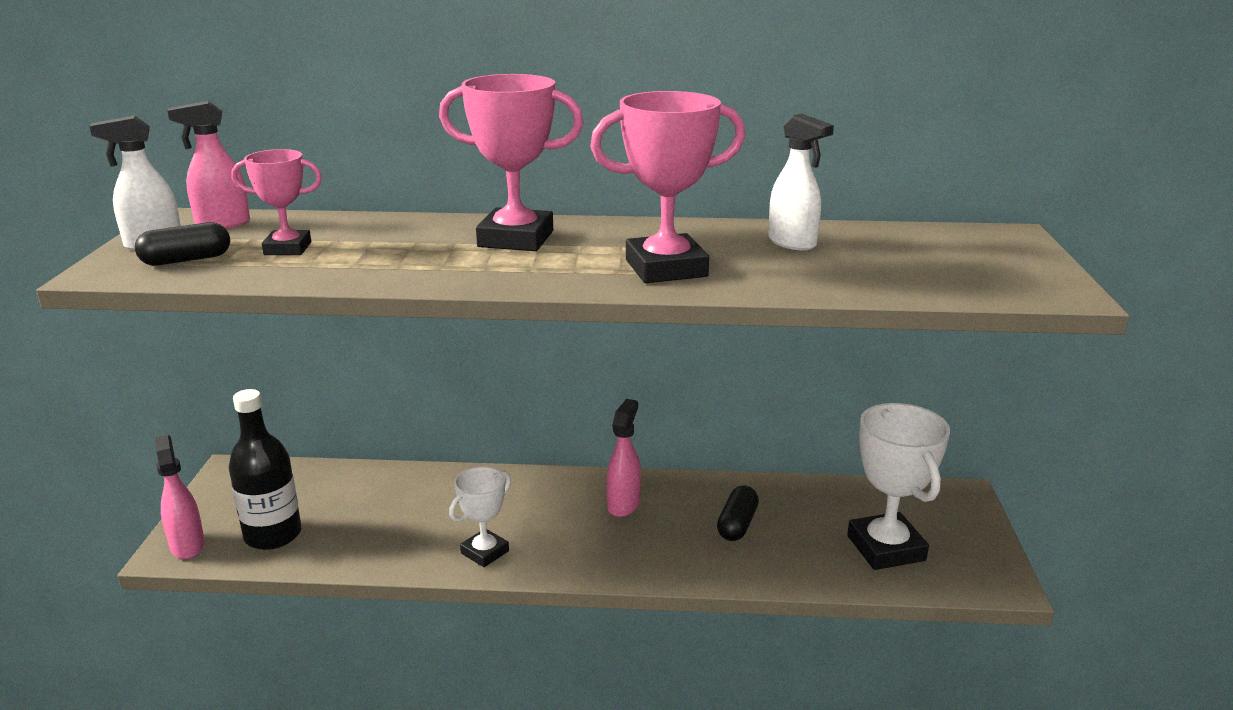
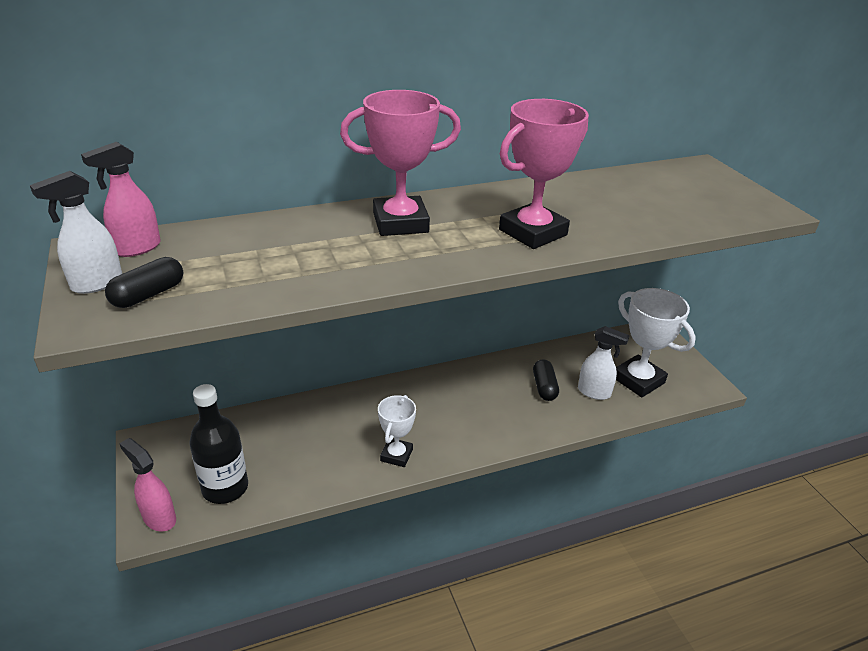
camera: 25 degrees left, 10 degrees up
(287, 248) = (227, 265): pink trophy -> none
(623, 504) = (464, 391): pink spray bottle -> none
(792, 243) = (588, 195): white spray bottle -> white spray bottle (594, 392)

